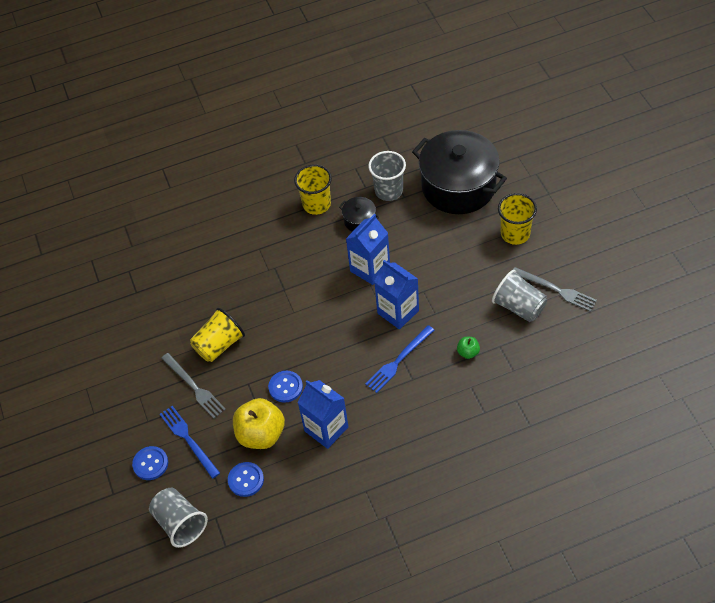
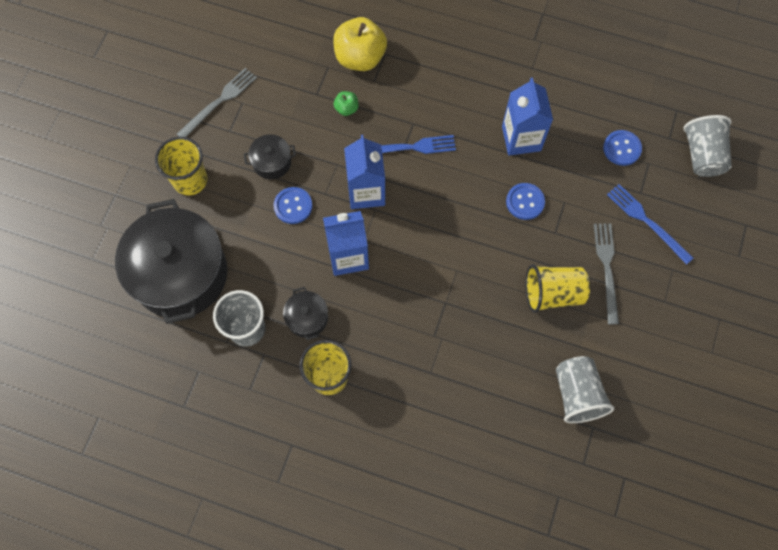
camera: 145 degrees left, 15 degrees up
(150, 464) = (695, 226): blue button -> blue button (293, 206)
(188, 440) = (647, 222): blue fork -> blue fork turned 135 degrees clockwise
(261, 434) = (579, 177): yellow apple -> yellow apple (360, 58)
(477, 282) = (272, 162): none -> black pot
(519, 307) = (264, 112): grey cup -> grey cup (577, 394)
(556, 289) = (219, 102): grey fork -> grey fork turned 60 degrees clockwise

